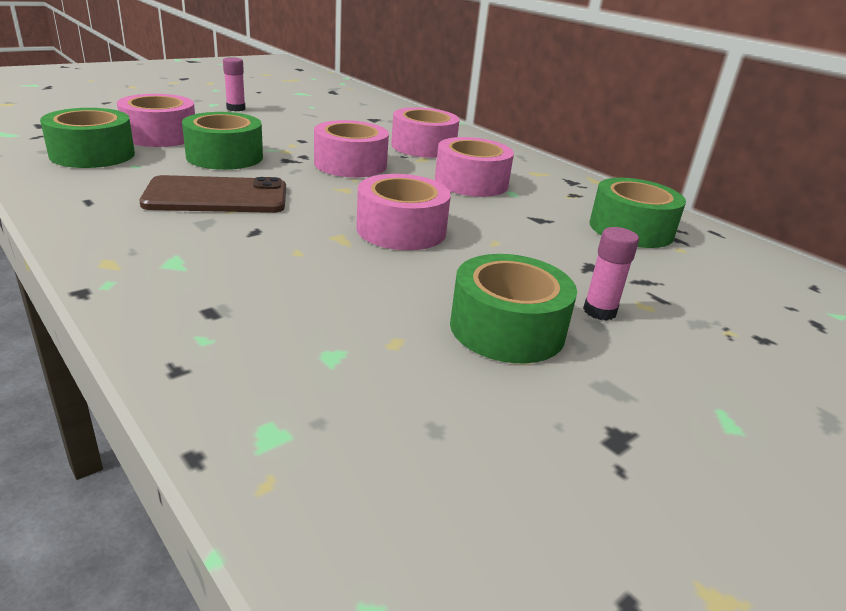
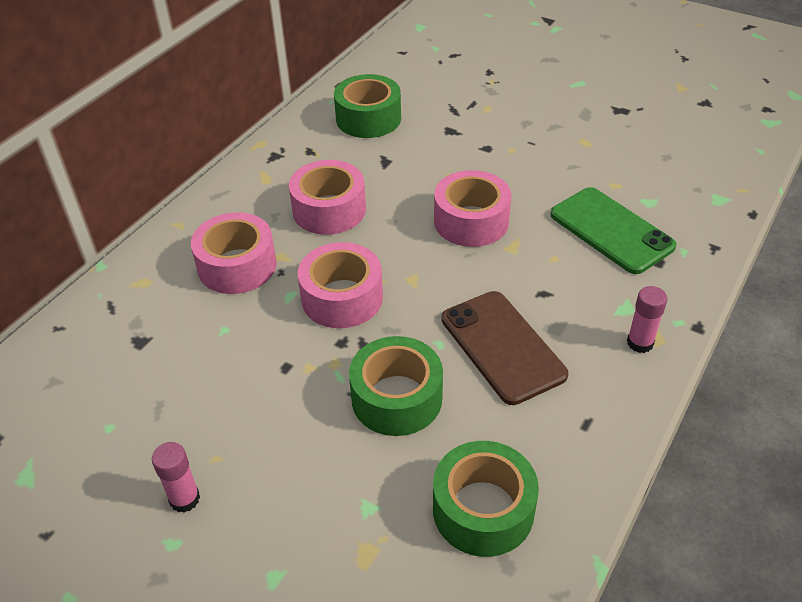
camera: 105 degrees left, 15 degrees up
(160, 136) = (371, 498): pink tape -> none
(303, 300) = (611, 230): none -> green phone
(507, 328) = (564, 150): green tape -> none
(599, 311) = (512, 122): pink glue stick -> pink glue stick (640, 343)

